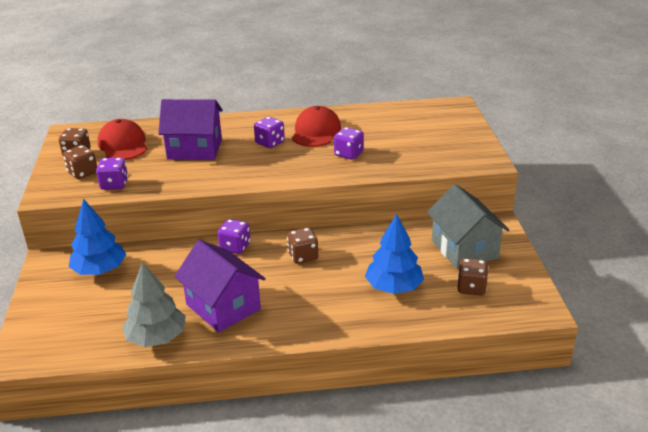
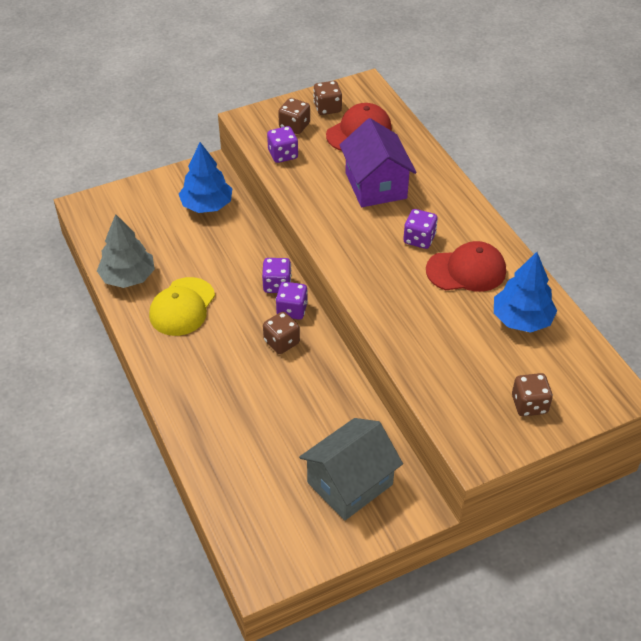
camera: 70 degrees right, 15 degrees up
(223, 307) = (182, 307): purple house -> yellow cap
(349, 154) = (427, 313): purple dice -> purple dice (292, 310)
(394, 287) = (255, 431): blue tree -> blue tree (521, 319)
(471, 288) = (278, 502): brown dice -> brown dice (529, 404)

